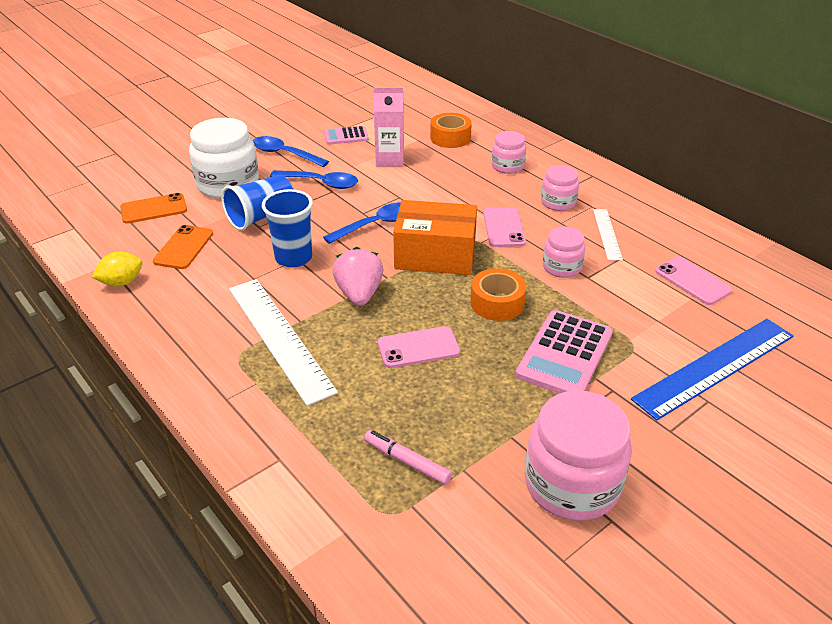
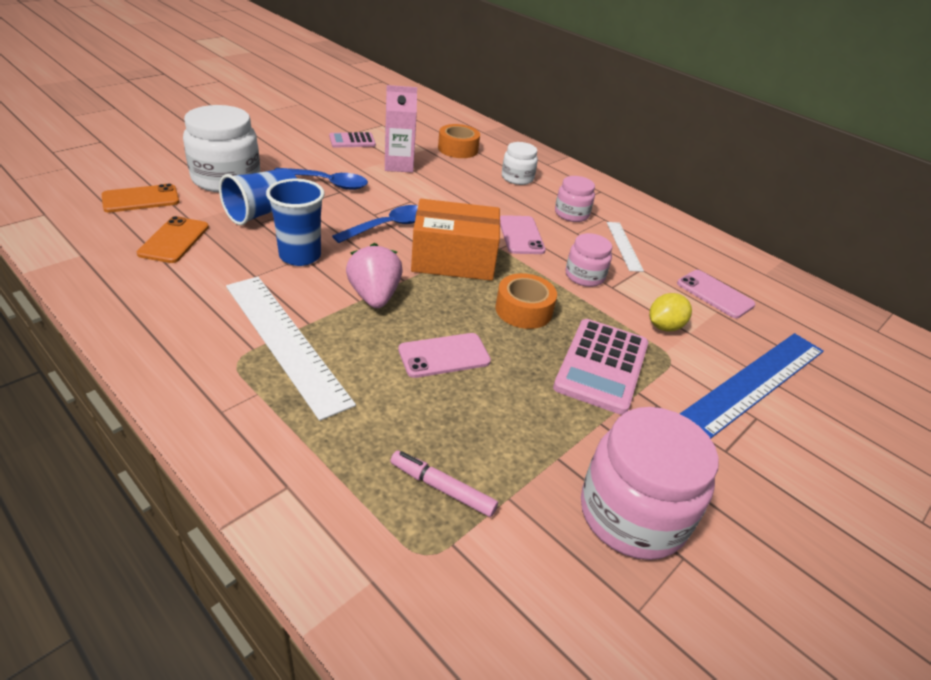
camera: 10 degrees left, 0 degrees up
(122, 282) = (98, 275): yellow lemon -> yellow lemon (664, 326)
(284, 154) = (287, 153): blue spoon -> none
(507, 166) = (517, 178): pink jar -> white jar

